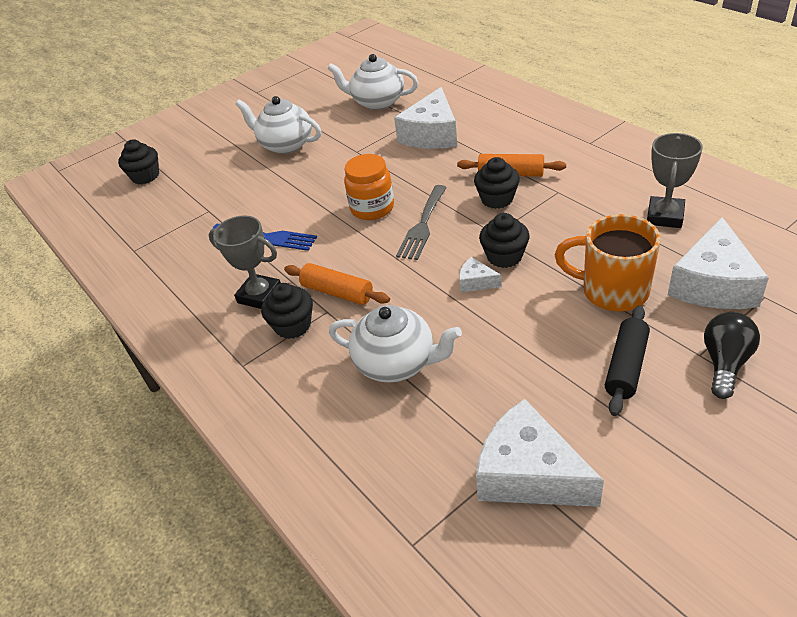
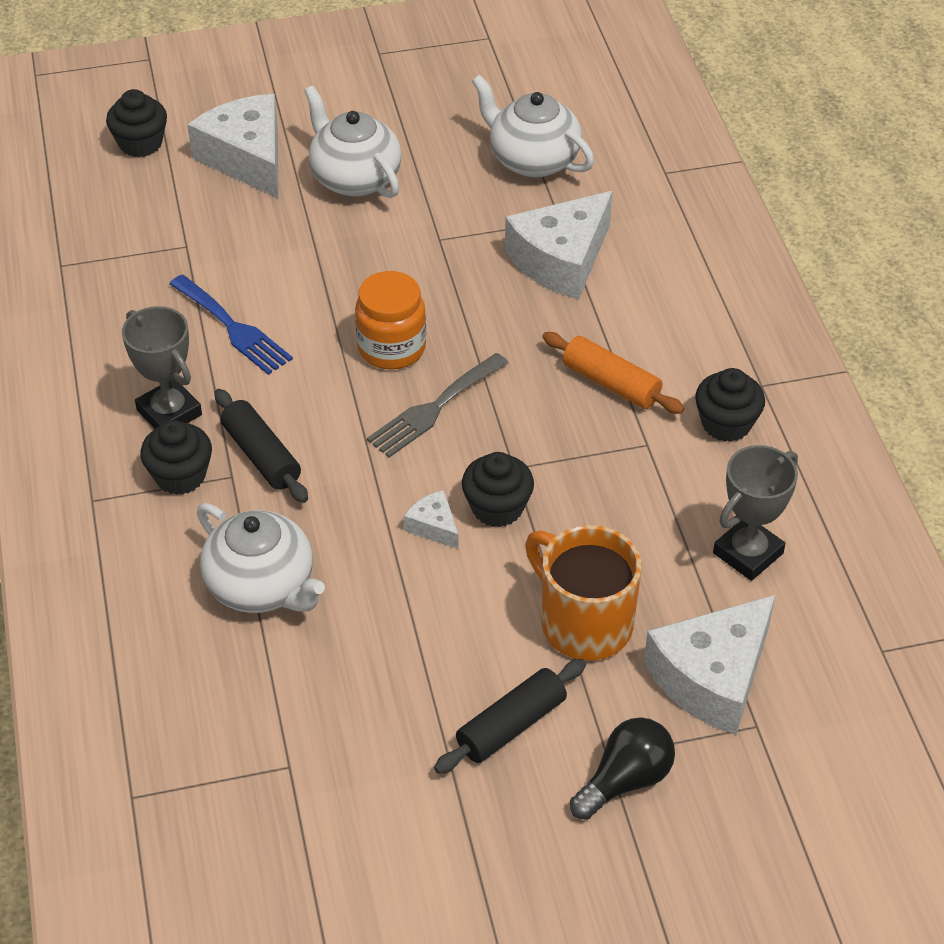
camera: 20 degrees right, 5 degrees up
(337, 292) = (261, 456): orange rolling pin -> black rolling pin
(497, 199) = (559, 415): black cupcake -> black cupcake (726, 424)
(528, 474) = (302, 787): white cheese -> white cheese (247, 158)

